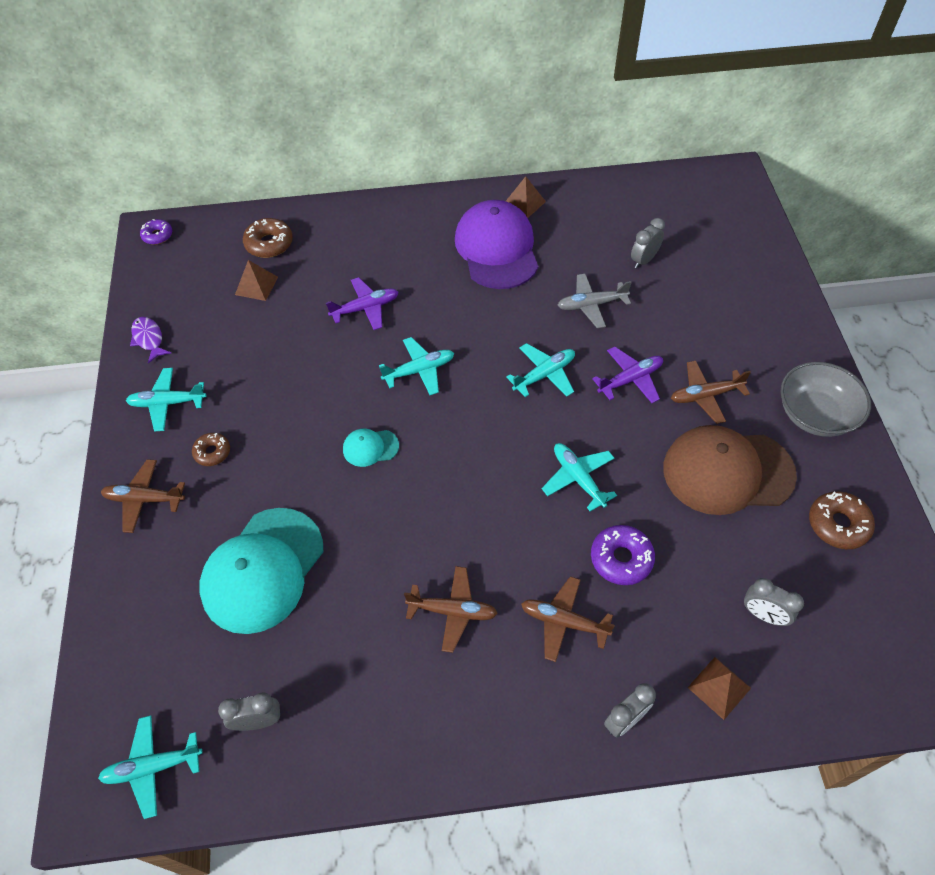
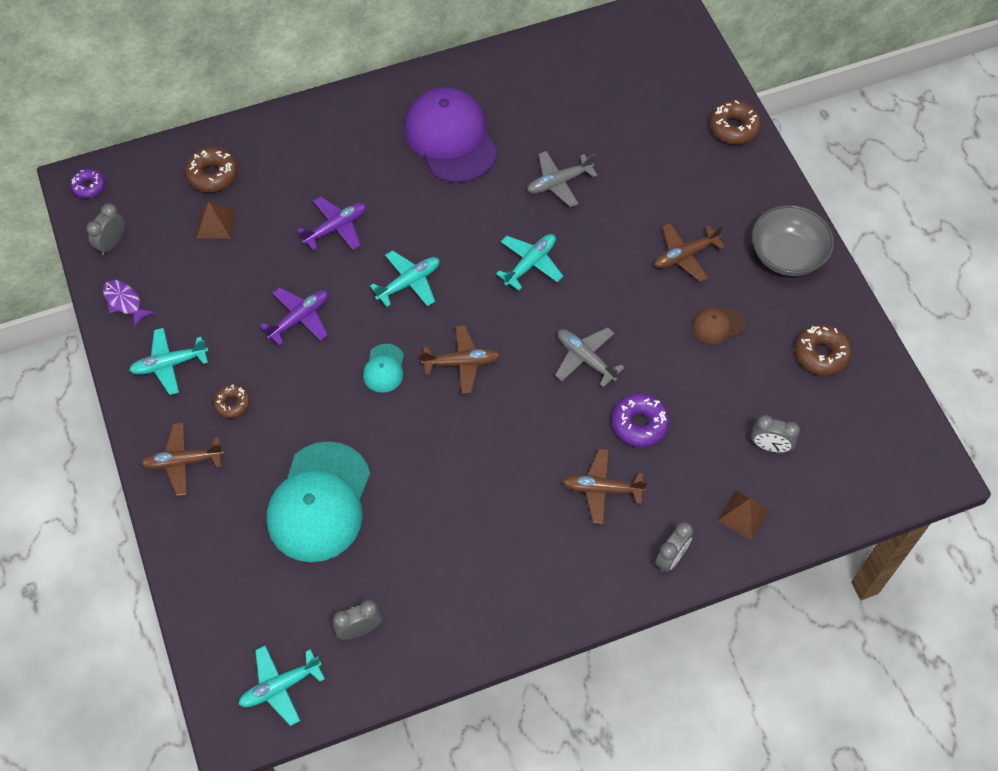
camera: 15 degrees left, 5 degrees up
(370, 448) = (384, 368): turquoise cap -> turquoise cap turned 60 degrees counterclockwise
(453, 611) = (502, 501): brown plane -> brown plane (462, 363)
(524, 203) = (465, 81): brown pyramid -> none
(578, 478) = (585, 358): turquoise plane -> grey plane
(630, 379) = (612, 253): purple plane -> purple plane (299, 318)
(643, 260) = (600, 125): grey clock -> grey clock (112, 243)
(727, 472) = (718, 325): brown cap -> brown cap, size x0.44
(778, 284) = (734, 128): none -> brown donut

